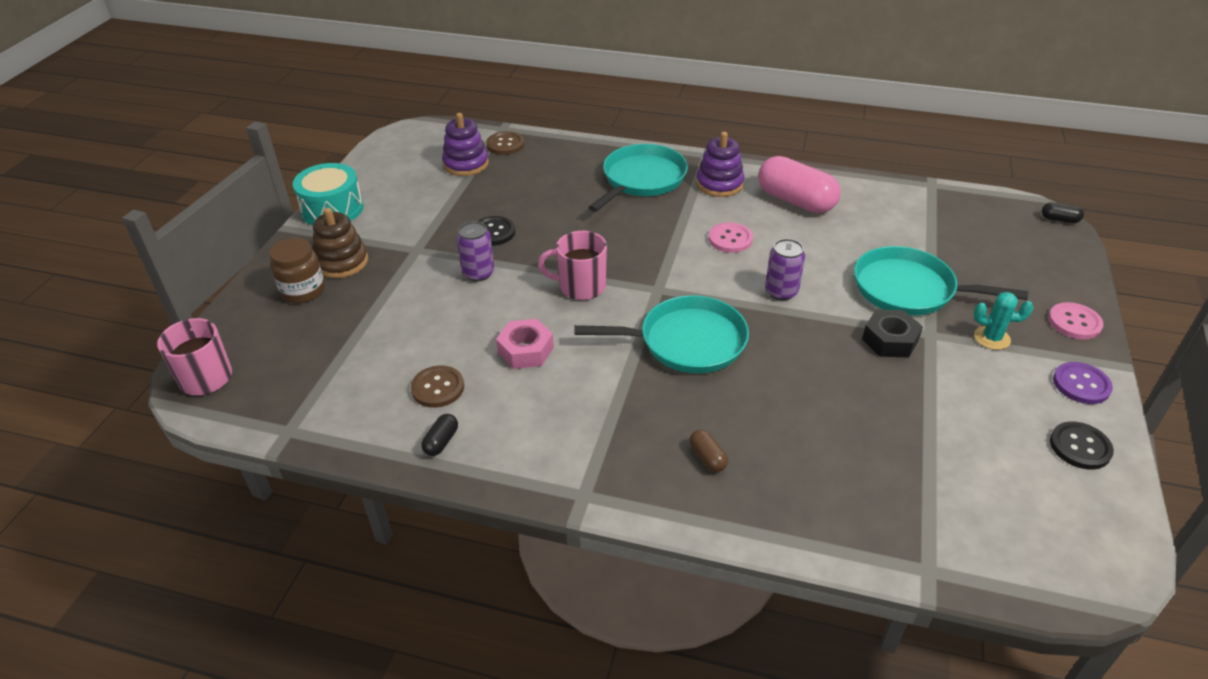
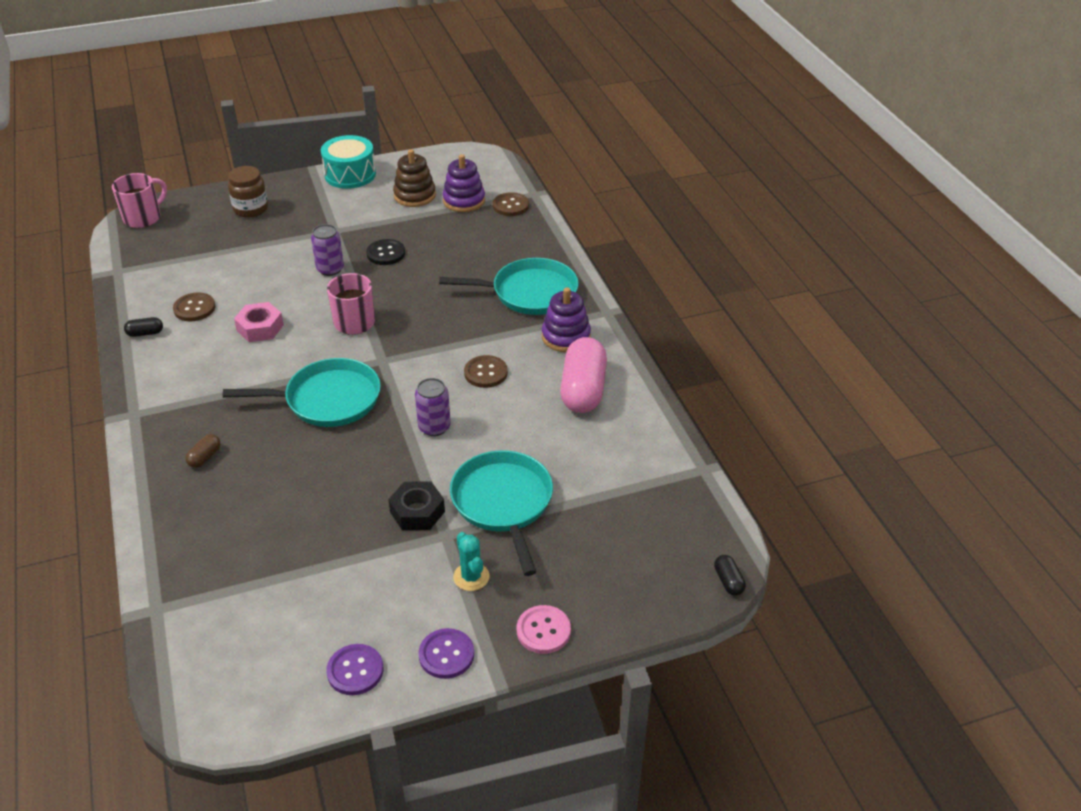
camera: 55 degrees right, 0 degrees up
(342, 262) = (293, 208): brown stacking toy -> brown stacking toy (414, 195)
(687, 341) = (328, 399): turquoise pan -> turquoise pan turned 60 degrees counterclockwise
(730, 239) = (485, 373): pink button -> brown button
(1080, 447) = (355, 671): black button -> purple button

